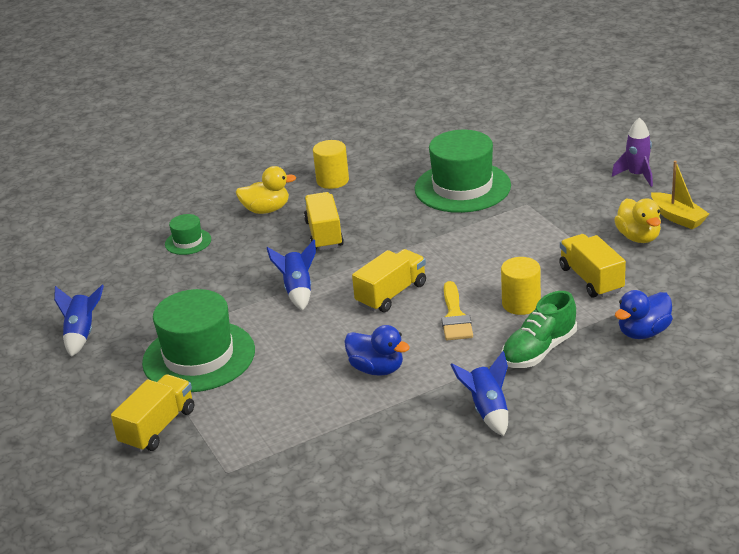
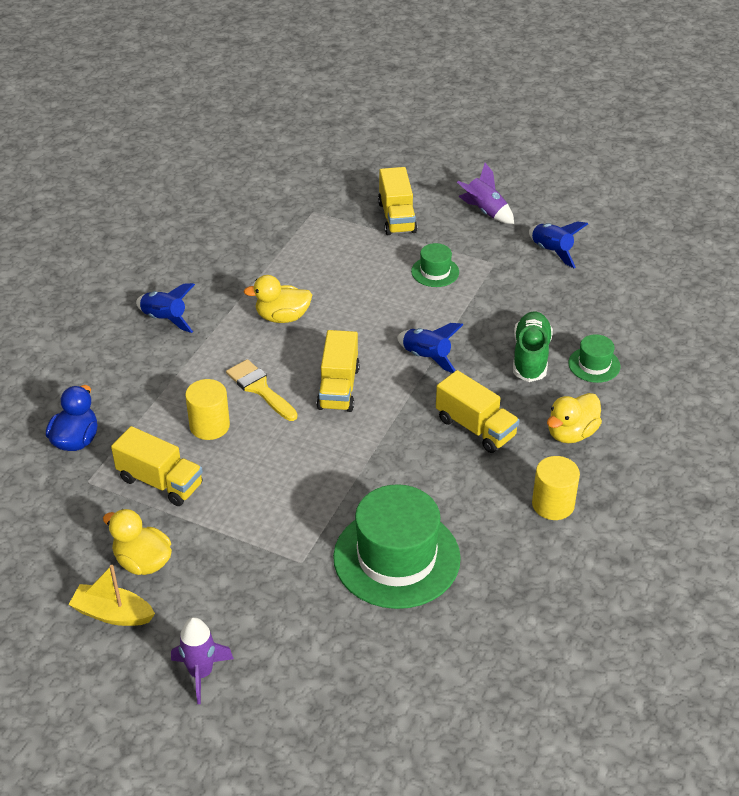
camera: 140 degrees right, 10 degrees up
(74, 397) = (485, 211): none -> purple rocket
(199, 356) = (435, 272): green hat -> green hat, size x0.47
(377, 369) = (282, 317): blue duck -> yellow duck
(539, 350) = (159, 385): green shoe -> green shoe (530, 356)

